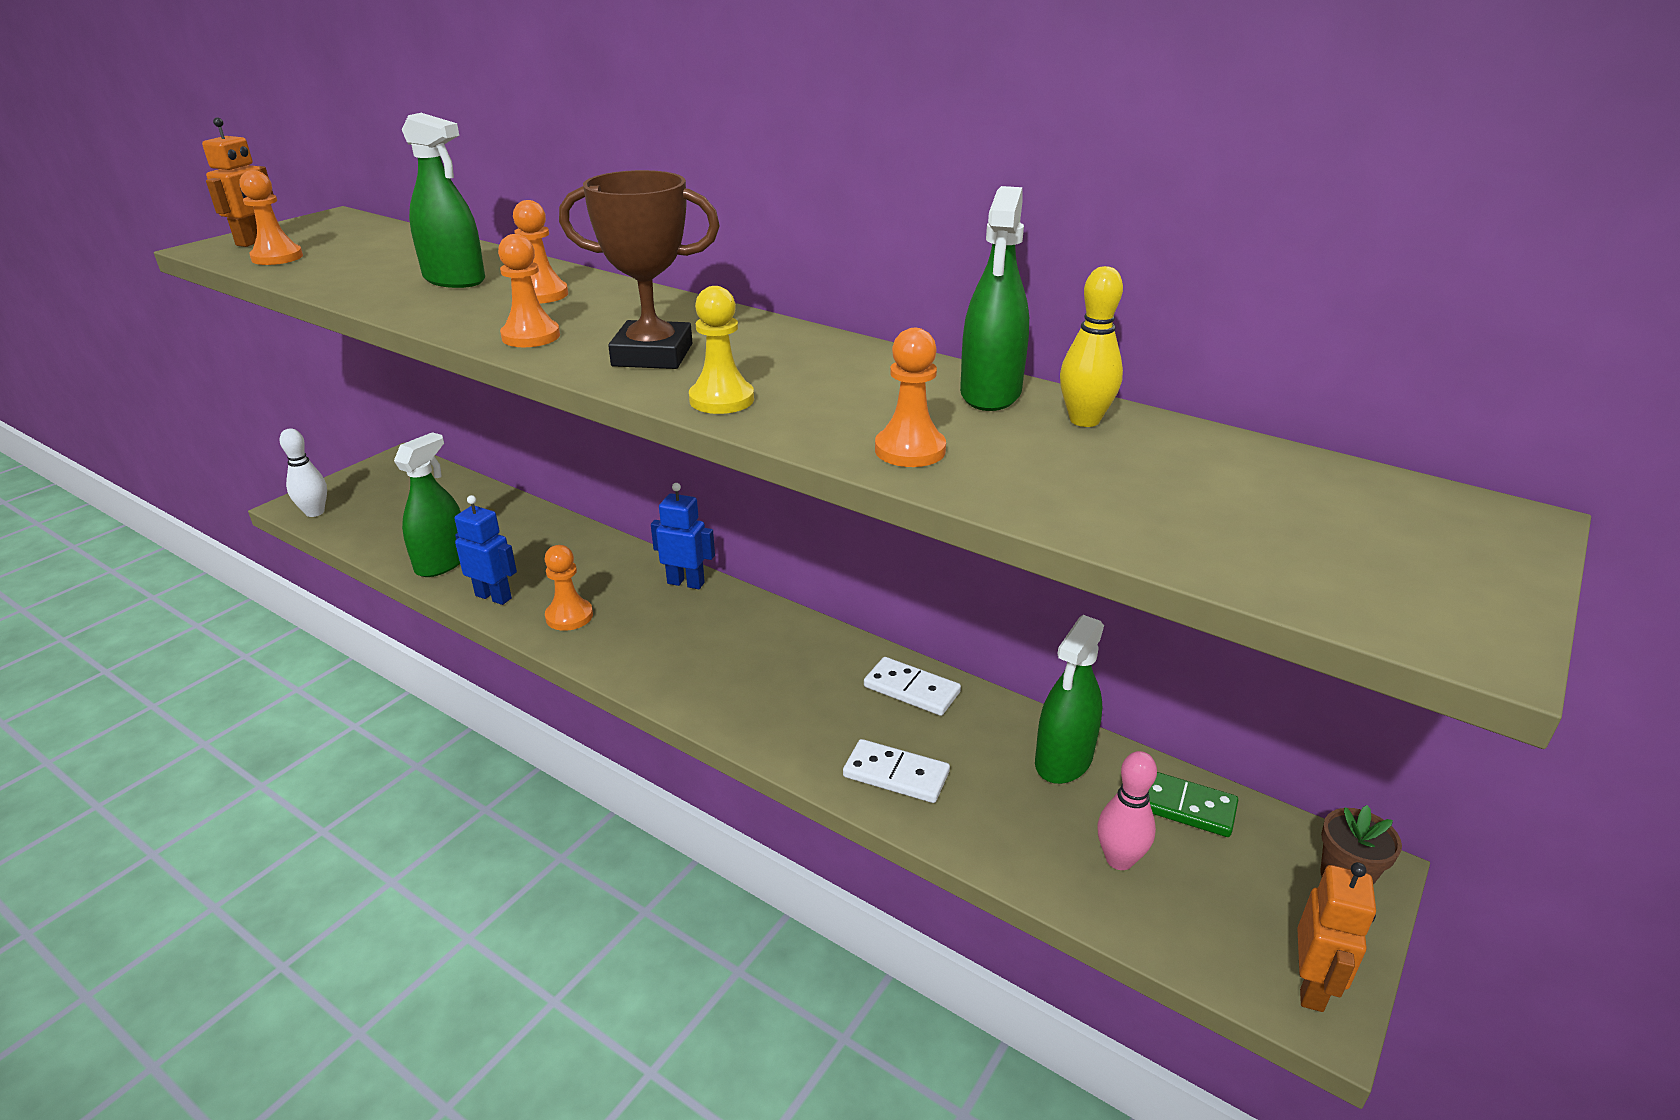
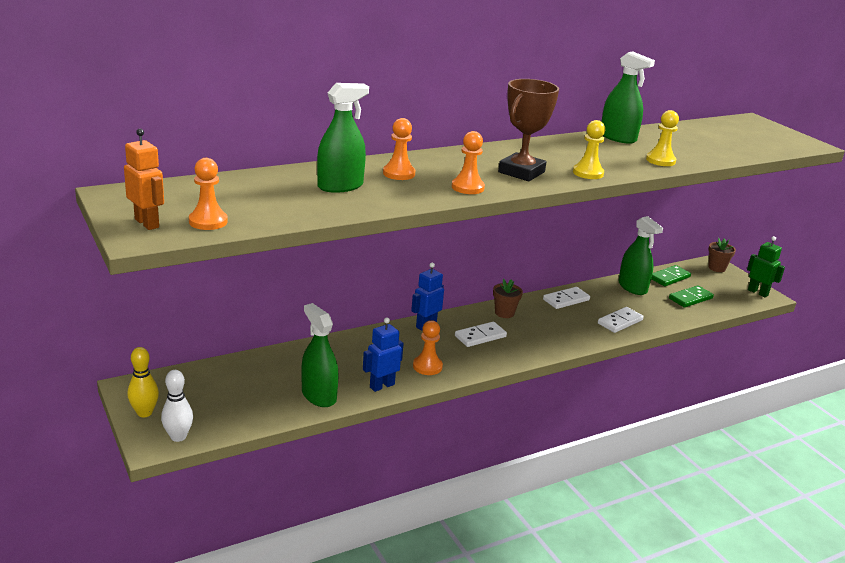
camera: 65 degrees left, 5 degrees down
(695, 636) = (480, 336): none -> white domino
(794, 638) = (504, 313): none -> brown flower pot
(910, 450) = (660, 160): orange pawn -> yellow pawn
(1084, 420) = (653, 134): yellow bowling pin -> yellow bowling pin (144, 413)
(1119, 859) = (690, 298): pink bowling pin -> green domino
(1311, 986) = (758, 292): orange robot -> green robot

